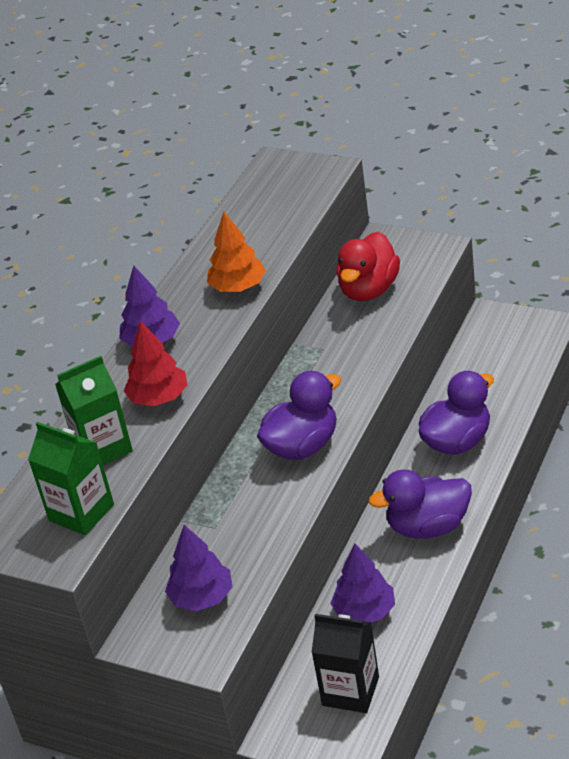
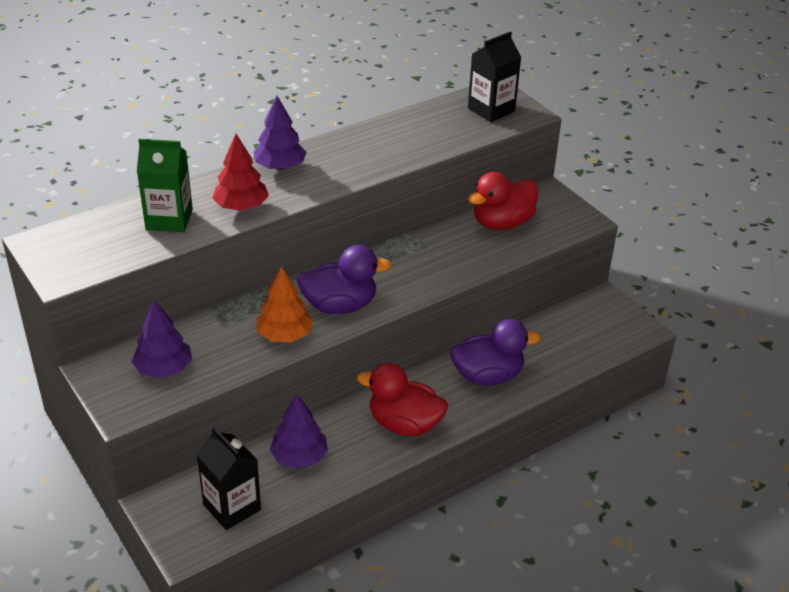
camera: 25 degrees right, 0 degrees up
(81, 512) = (107, 254): green carton -> none
(238, 287) = (376, 161): orange tree -> orange tree (284, 335)
(290, 183) = (491, 110): none -> black carton
(428, 526) = (404, 424): purple duck -> red duck

